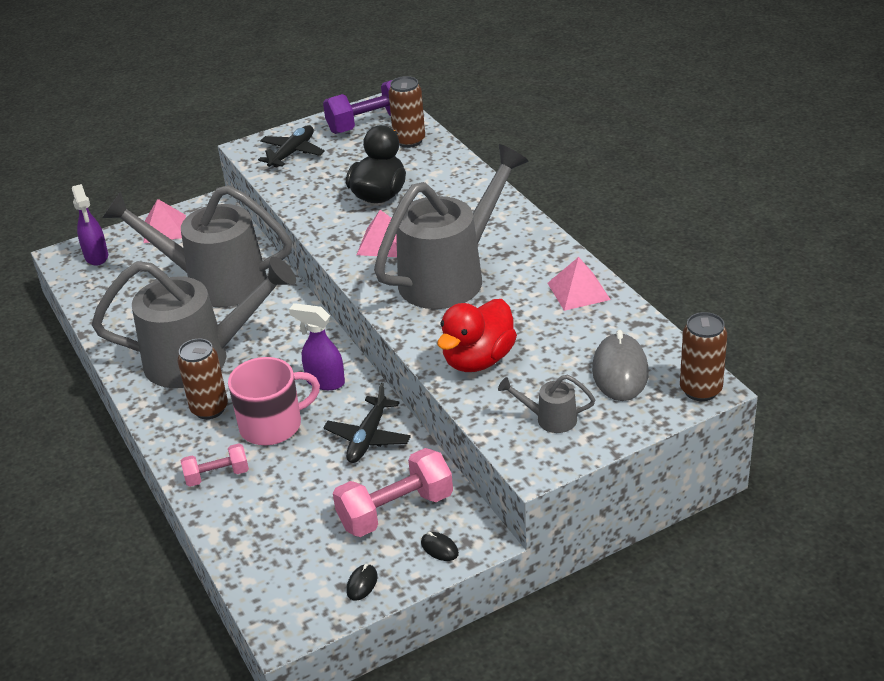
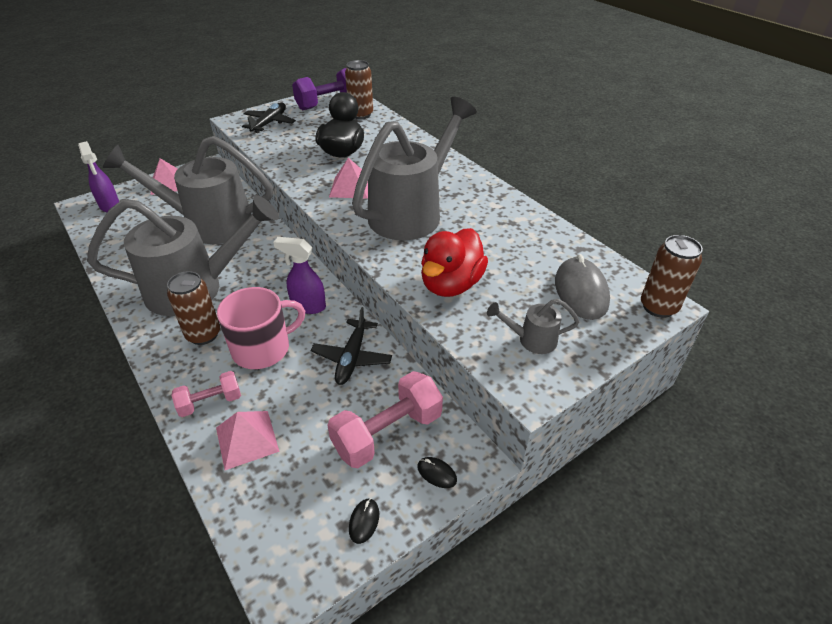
camera: 10 degrees left, 5 degrees up
(578, 291) = (522, 223): pink pyramid -> pink pyramid (247, 439)

